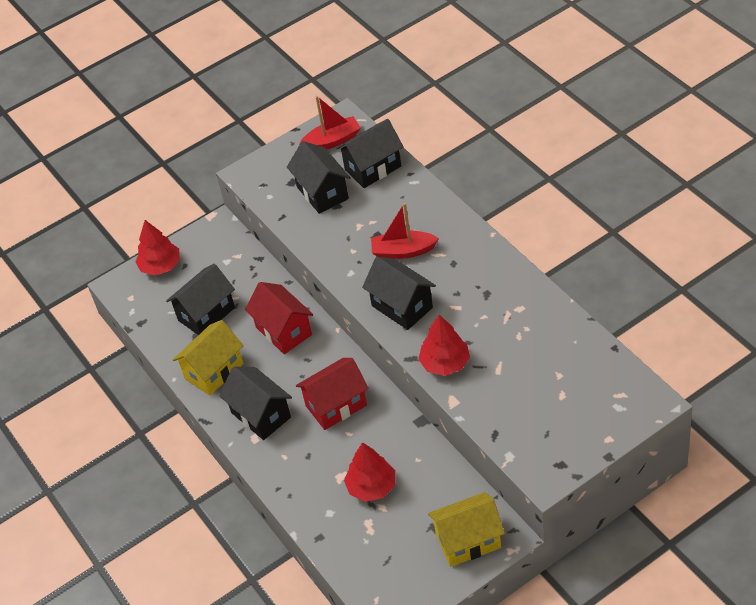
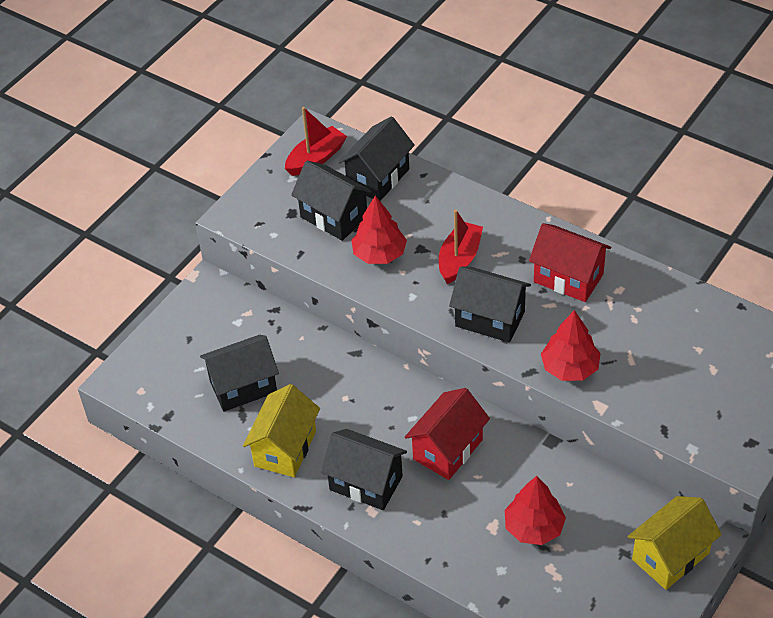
camera: 25 degrees left, 0 degrees up
(160, 266) = (160, 346): red tree -> red tree (379, 254)
(206, 314) = (243, 386): black house -> black house turned 45 degrees clockwise
(283, 331) = (345, 383): red house -> red house (568, 278)
(403, 251) = (459, 259): red boat -> red boat turned 135 degrees clockwise

